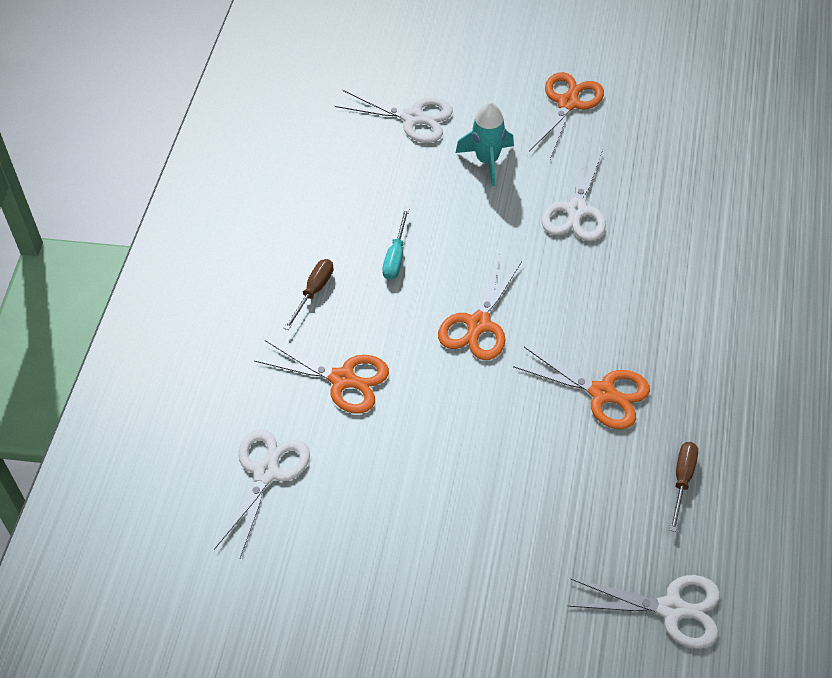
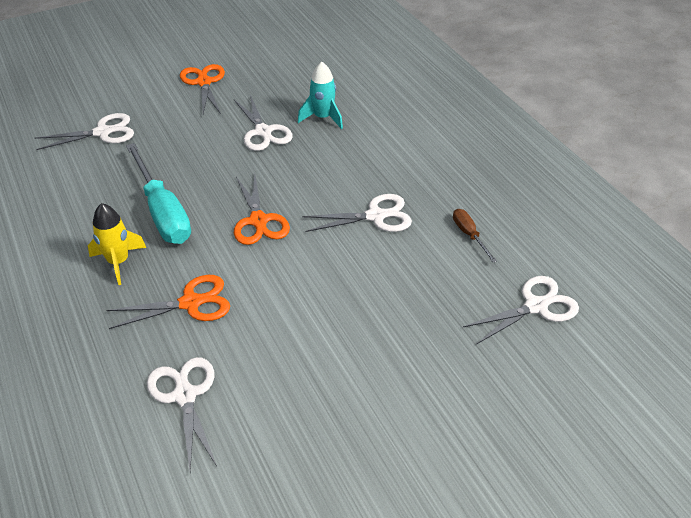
camera: 40 degrees left, 10 degrees down
(314, 292) = (118, 262): brown screwdriver -> yellow rocket
(395, 256) = (162, 212): turquoise screwdriver -> turquoise screwdriver, size x2.14
(487, 160) = (178, 132): turquoise rocket -> turquoise rocket (323, 118)
(602, 393) = (375, 216): orange scissors -> white scissors

